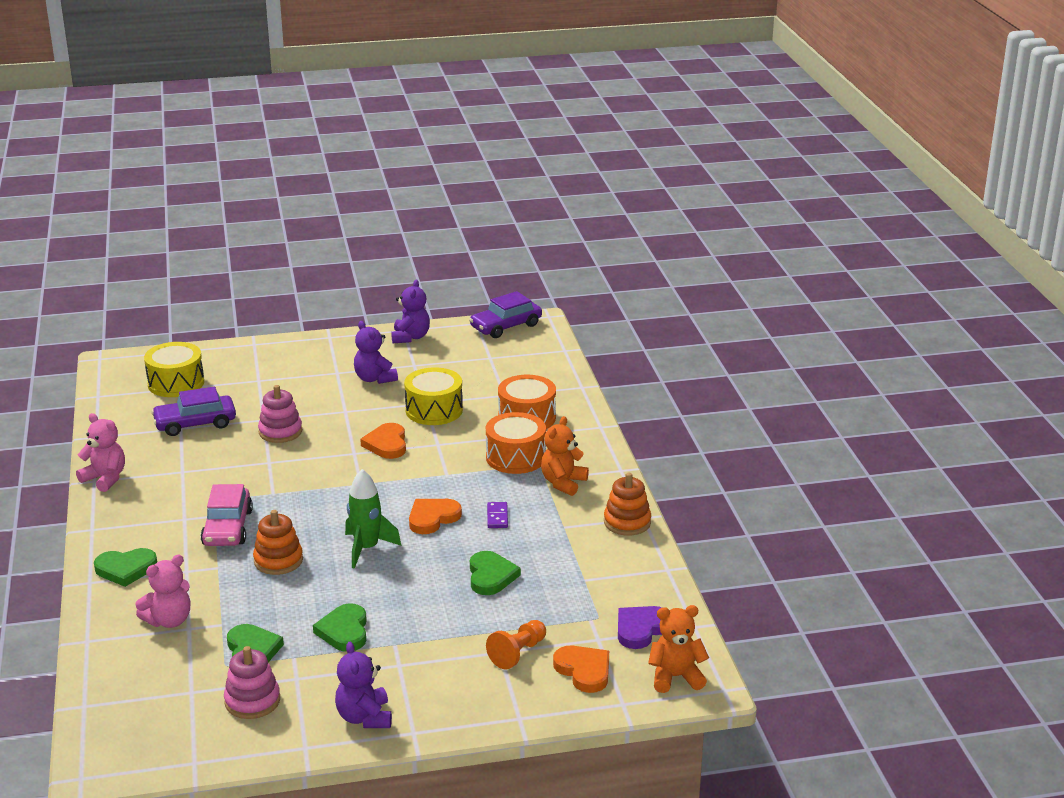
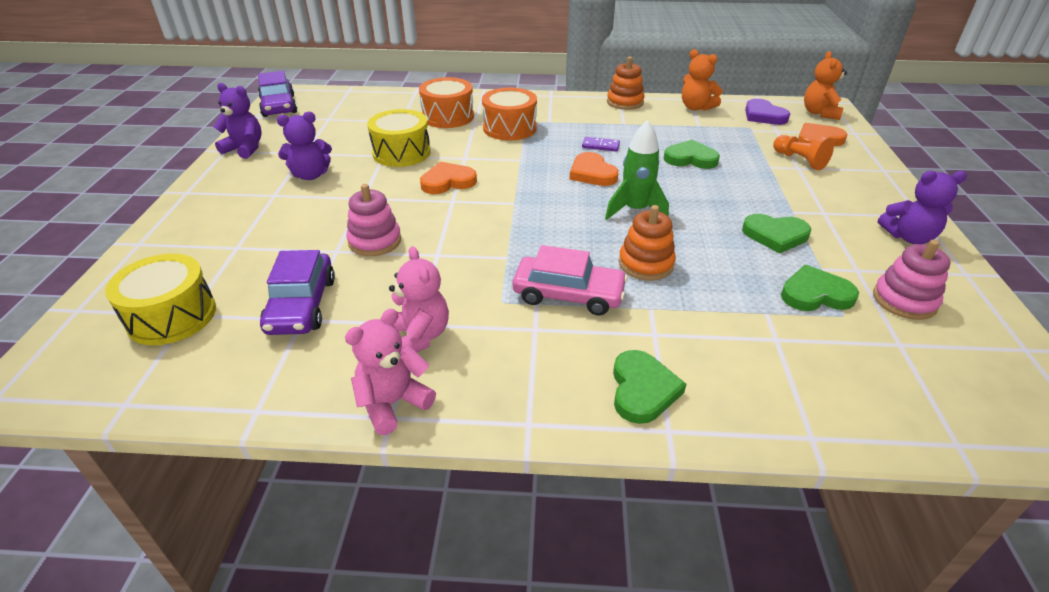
camera: 75 degrees left, 10 degrees up
(169, 620) = (761, 354): pink teddy bear -> pink teddy bear (419, 336)
(387, 444) = (448, 182): orange heart -> orange heart turned 150 degrees clockwise
(563, 483) = (559, 116): orange teddy bear -> orange teddy bear (696, 107)

